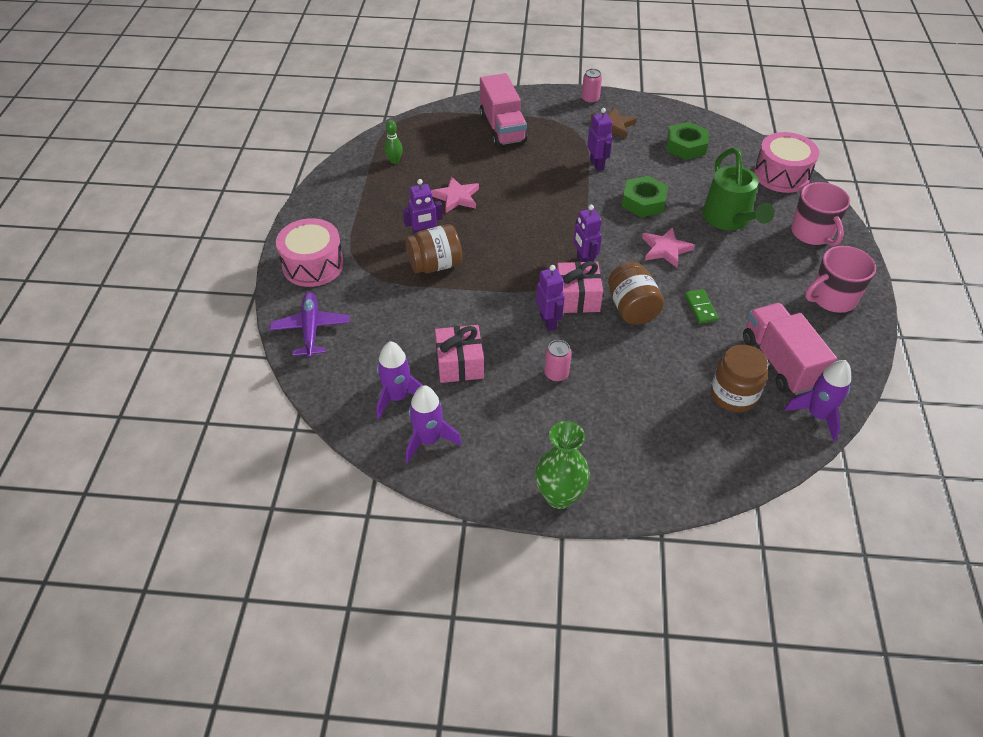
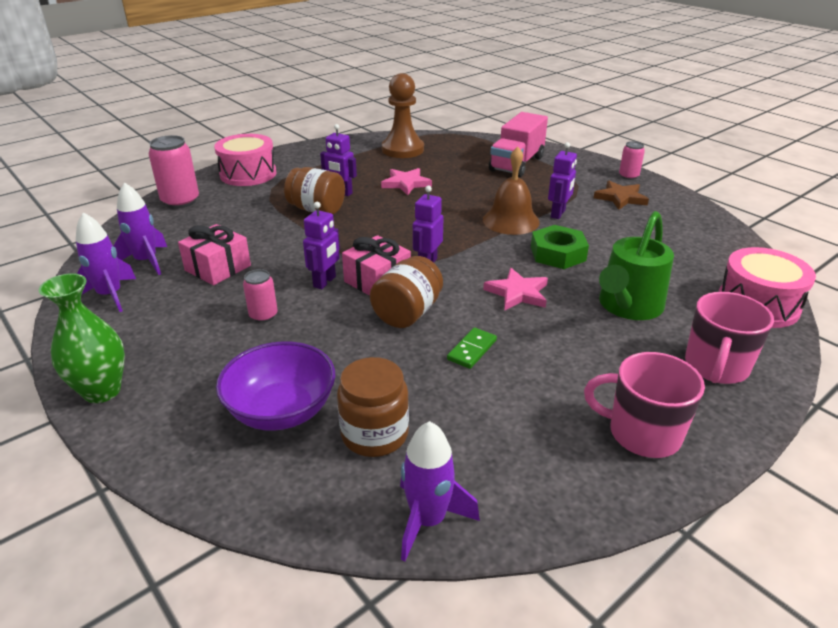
camera: 45 degrees right, 15 degrees down
(311, 329) = (180, 201): purple plane -> pink can
(394, 161) = (402, 149): green bowling pin -> brown pawn
(578, 190) = (511, 221): none -> brown bell
(672, 421) = (281, 411): none -> purple bowl
(686, 146) = (674, 238): green nut -> none
(780, 362) = (474, 444): pink truck -> none

